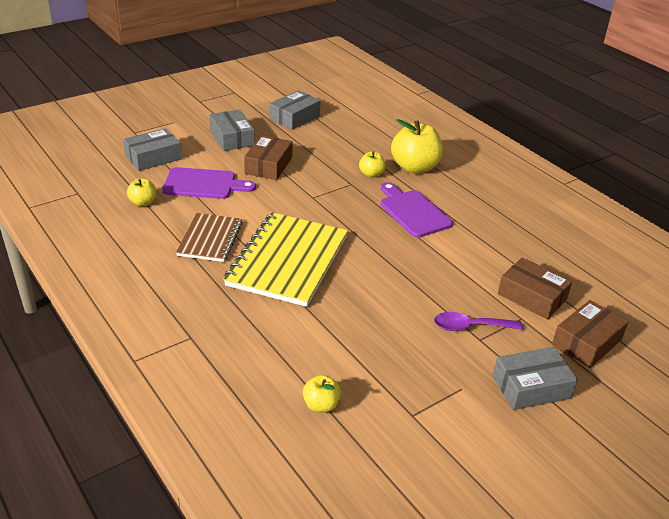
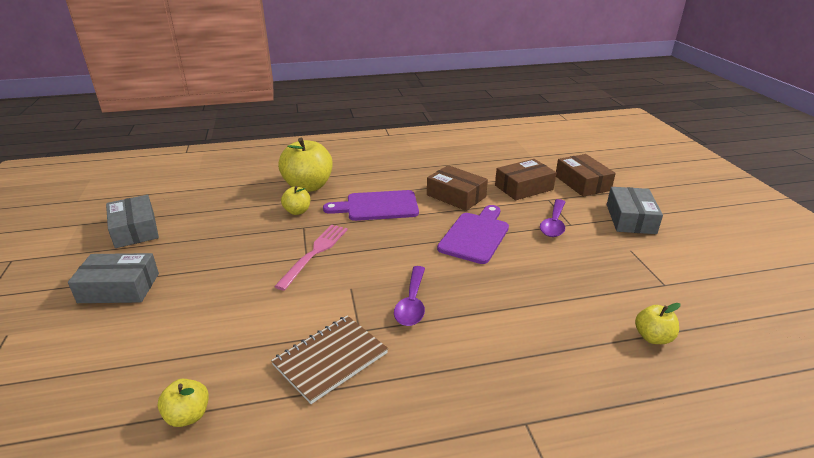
camera: 65 degrees left, 5 degrees down
(153, 157) = (77, 378): grey box -> none
(204, 184) = (202, 338): purple cutting board -> purple cutting board (475, 235)
(210, 239) = (330, 359): brown notebook -> brown notebook turned 75 degrees counterclockwise
(268, 165) = (214, 273): brown box -> brown box (456, 196)
(288, 261) = (412, 303): yellow notebook -> purple spoon
(320, 199) = (315, 253): none -> pink fork

